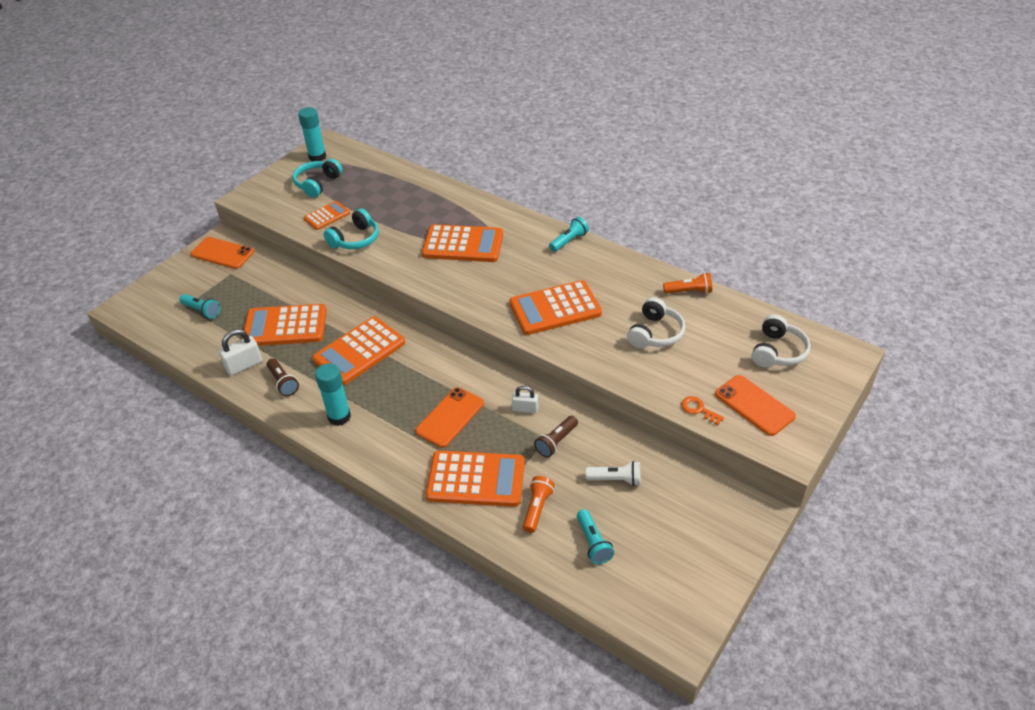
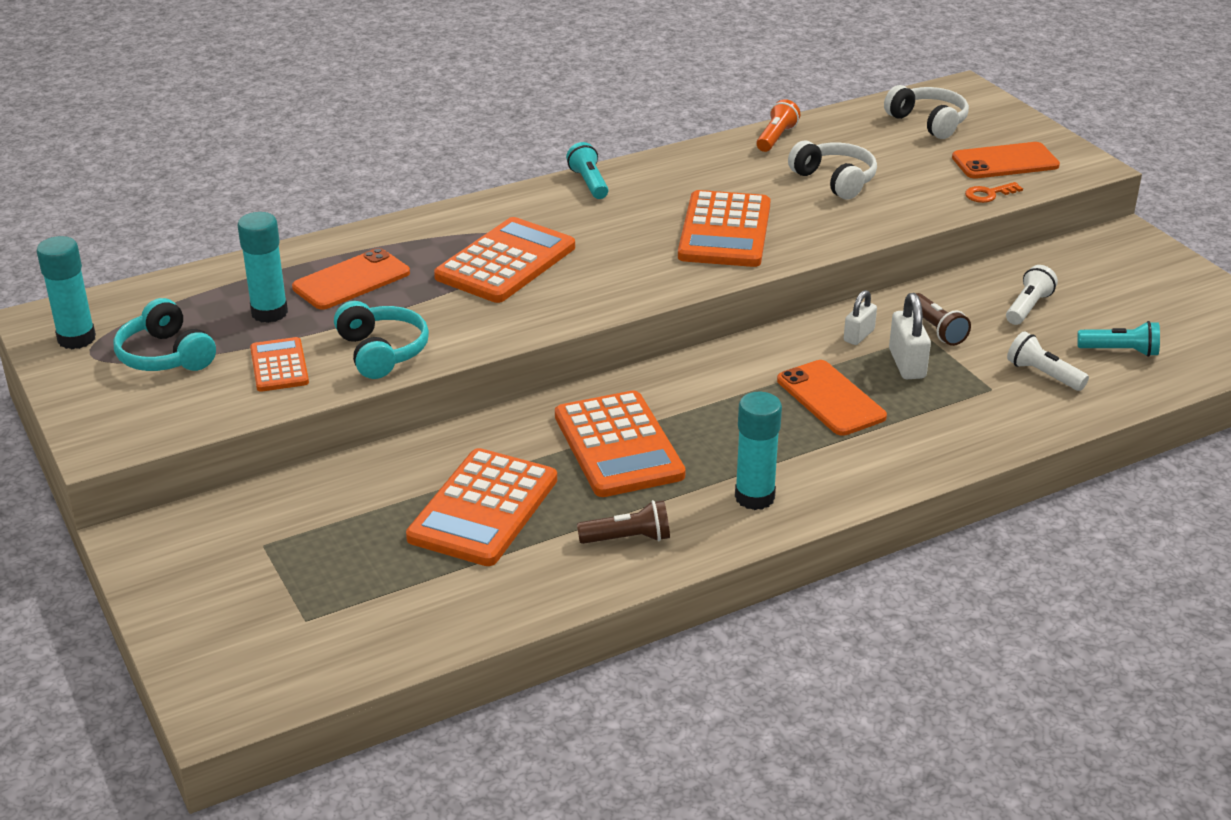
camera: 65 degrees left, 10 degrees down
(202, 311) = (342, 599): turquoise flashlight -> none
(222, 253) = (185, 544): orange phone -> orange phone (351, 280)
(244, 365) = (546, 574): white padlock -> white padlock (907, 364)
(369, 195) = (269, 313): none -> turquoise glue stick
(476, 479) = (964, 407): orange calculator -> none
(537, 508) = (1043, 375): orange flashlight -> white flashlight

